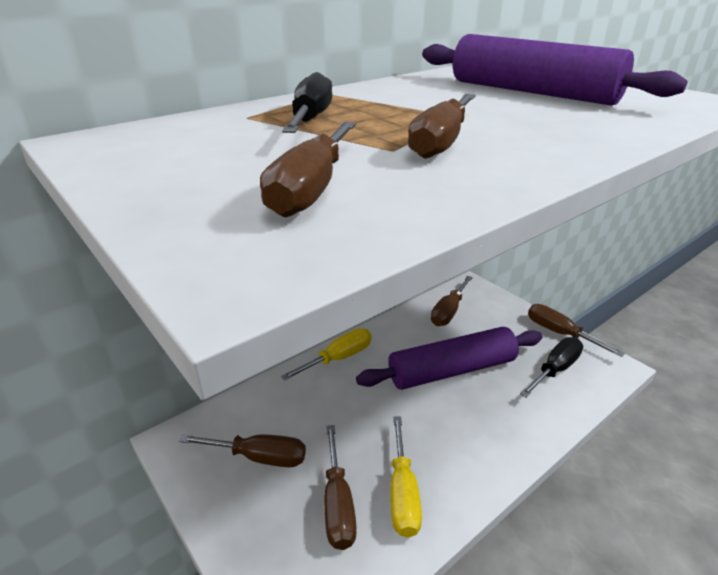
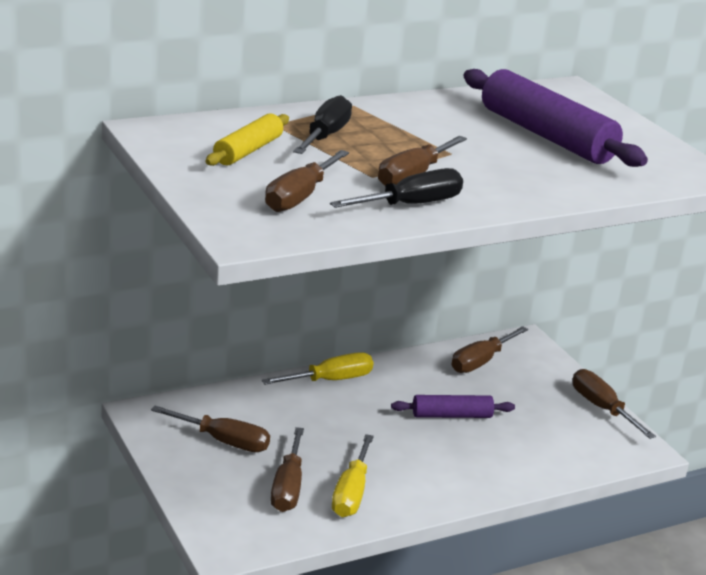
camera: 10 degrees right, 5 degrees down
(220, 145) = (248, 151): none -> yellow rolling pin
(451, 370) = (451, 415): purple rolling pin -> purple rolling pin, size x0.55
(555, 369) = (570, 438): black screwdriver -> black screwdriver (411, 205)

